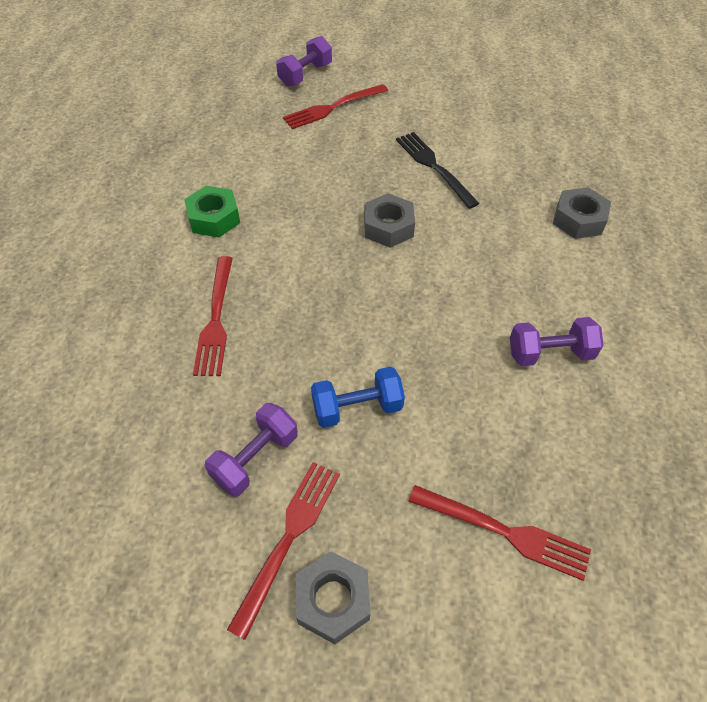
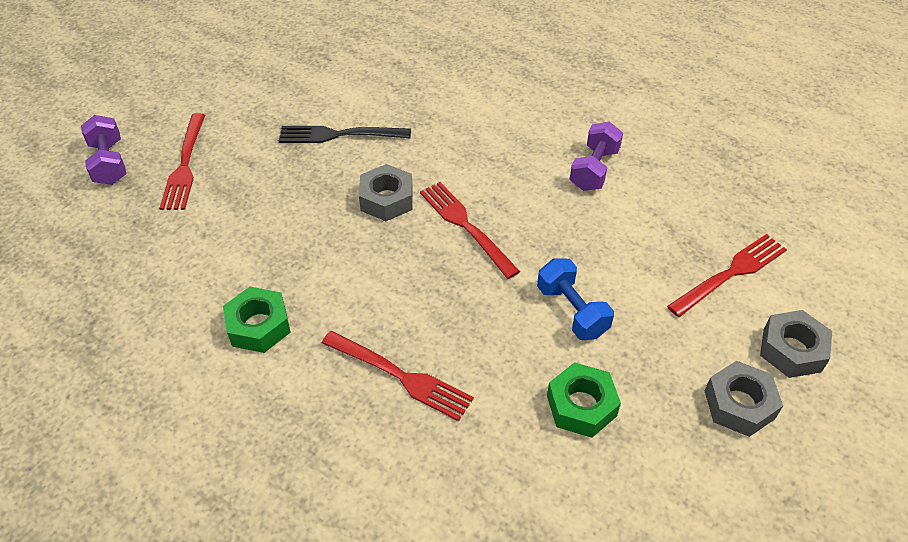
camera: 60 degrees left, 5 degrees down
(255, 458) = (581, 406): purple dumbbell -> green nut
(288, 538) = (672, 412): red fork -> red fork (466, 226)
(357, 408) = (572, 311): blue dumbbell -> blue dumbbell turned 45 degrees counterclockwise
(578, 220) = (476, 84): grey nut -> grey nut (792, 350)

